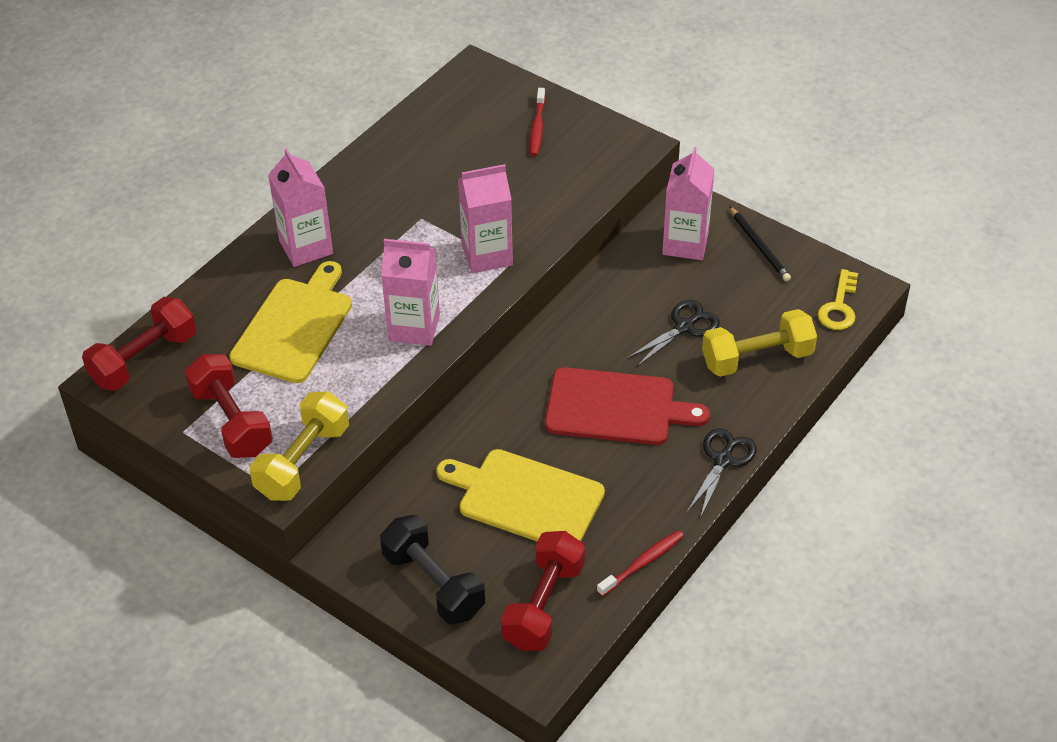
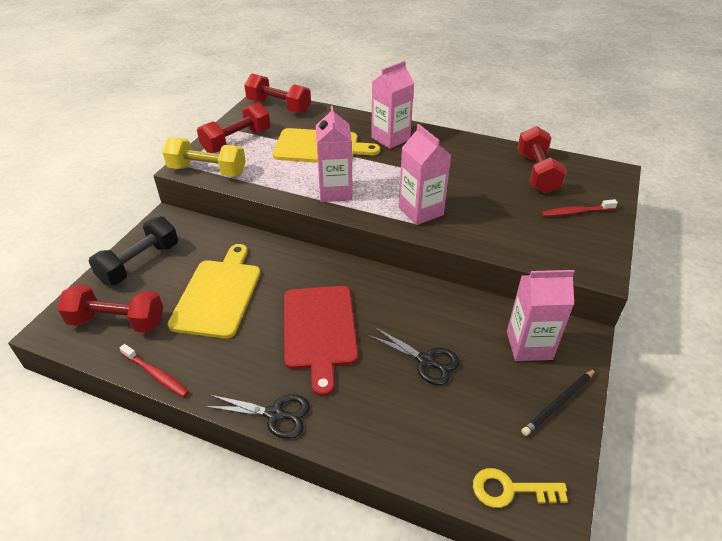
camera: 75 degrees right, 5 degrees down
(449, 133) = (537, 173): none -> red dumbbell
(757, 358) = (408, 423): yellow dumbbell -> none

